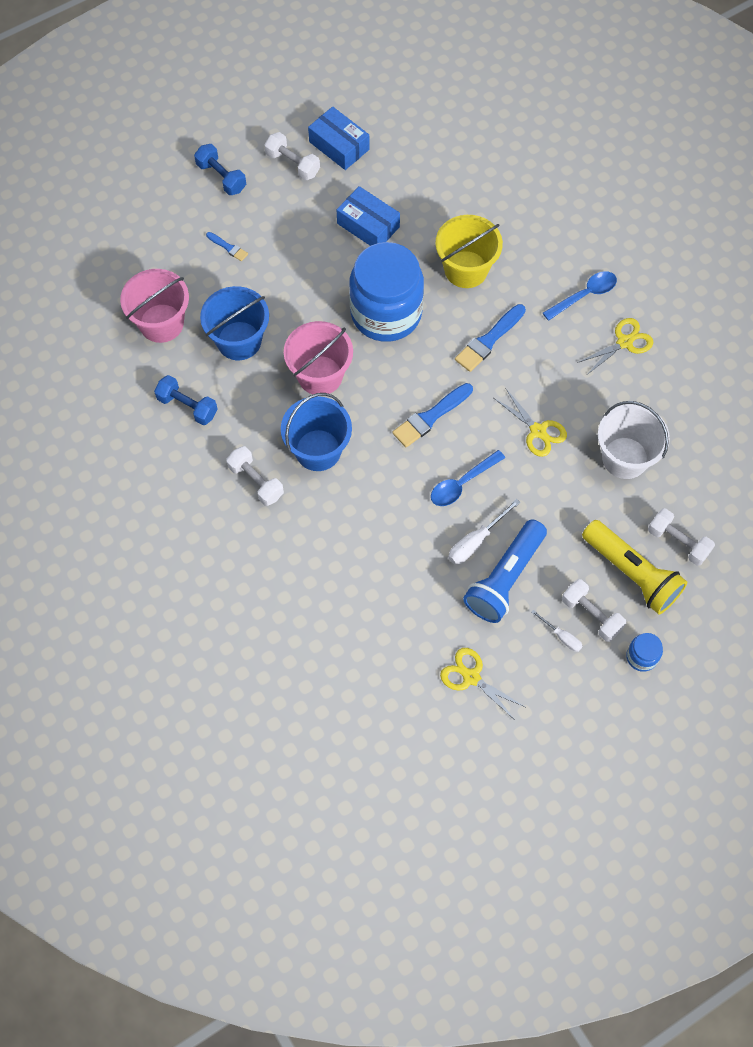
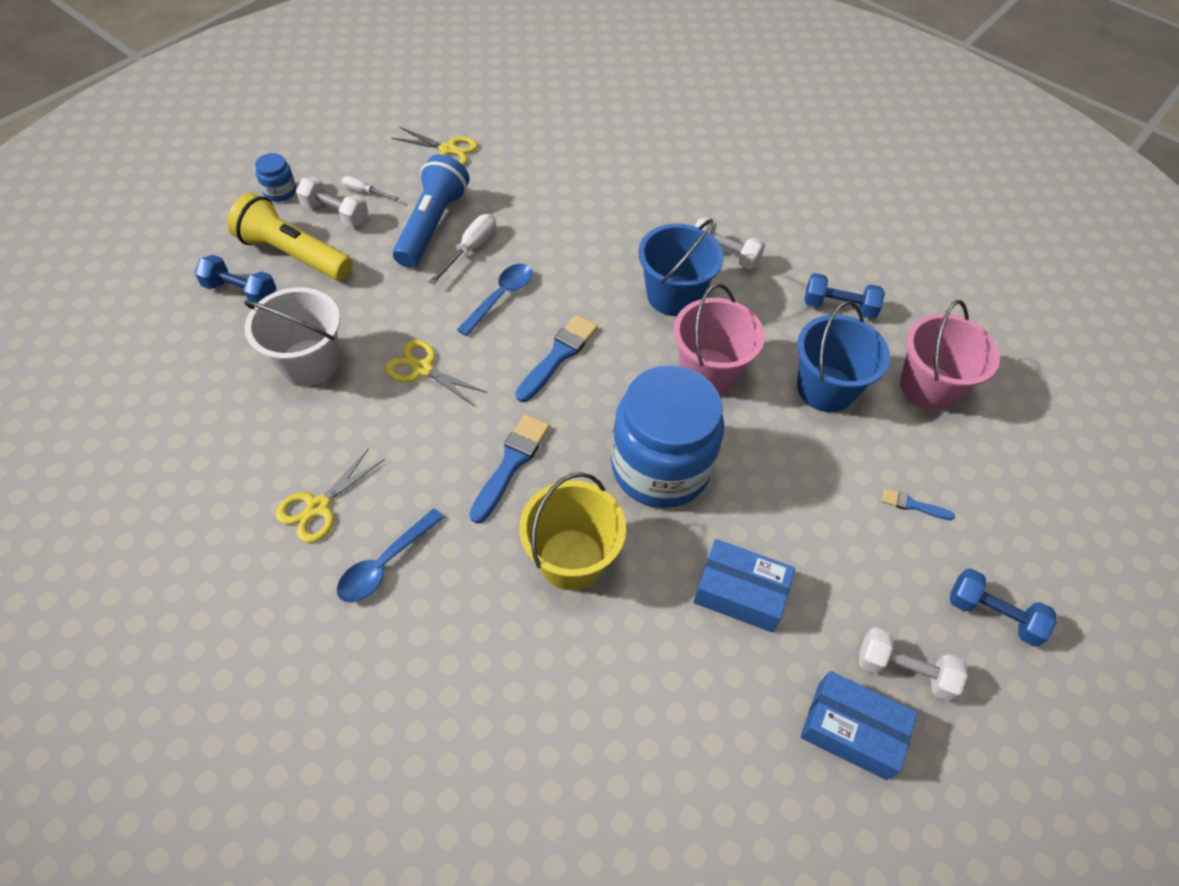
camera: 160 degrees right, 10 degrees down
(678, 542) = (241, 292): white dumbbell -> blue dumbbell

